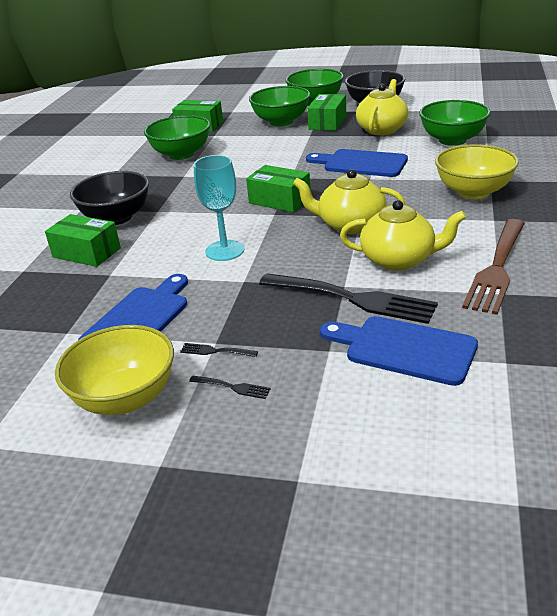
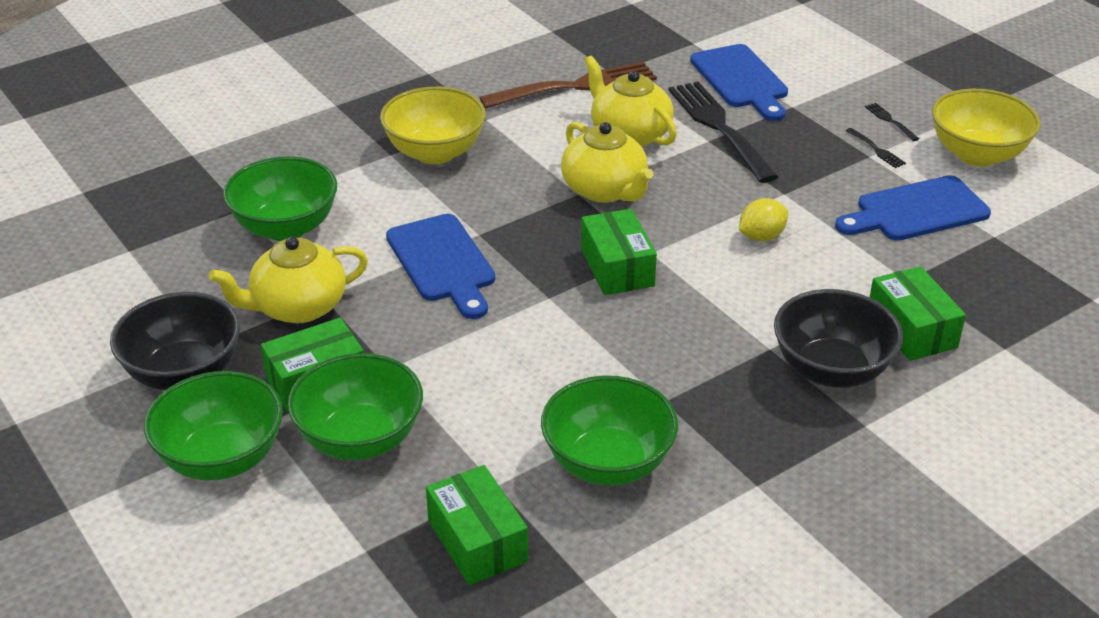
camera: 140 degrees left, 5 degrees up
(225, 250) = (761, 236): turquoise goblet -> yellow lemon

